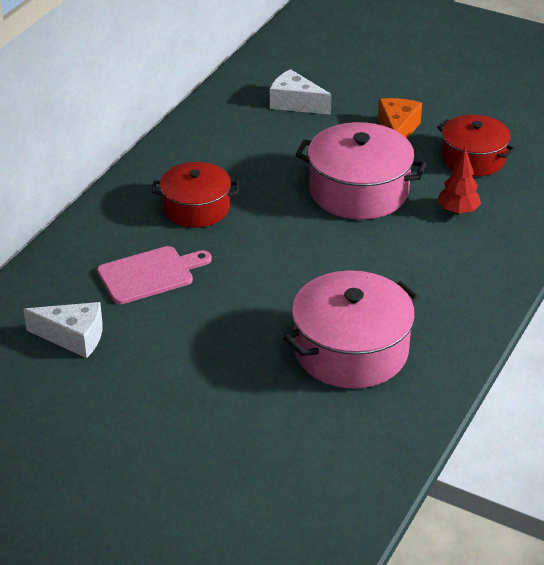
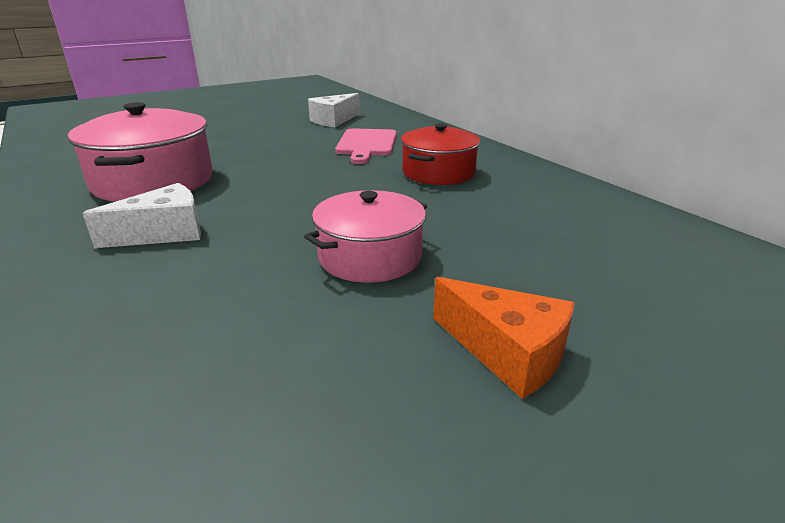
camera: 120 degrees right, 10 degrees down
(295, 103) = (653, 279): white cheese -> white cheese (164, 233)
(359, 191) = (370, 257): pink pot -> pink pot, size x0.66
(458, 211) = (219, 319): red tree -> none
(473, 158) = (329, 415): red pot -> none

